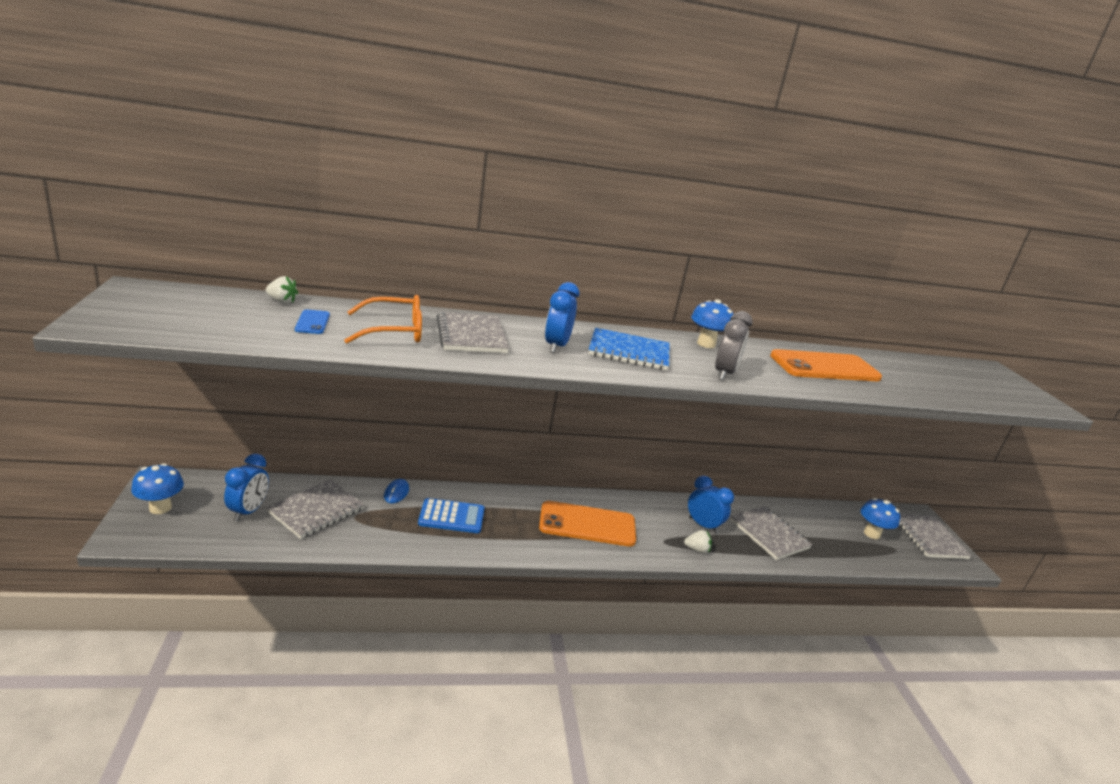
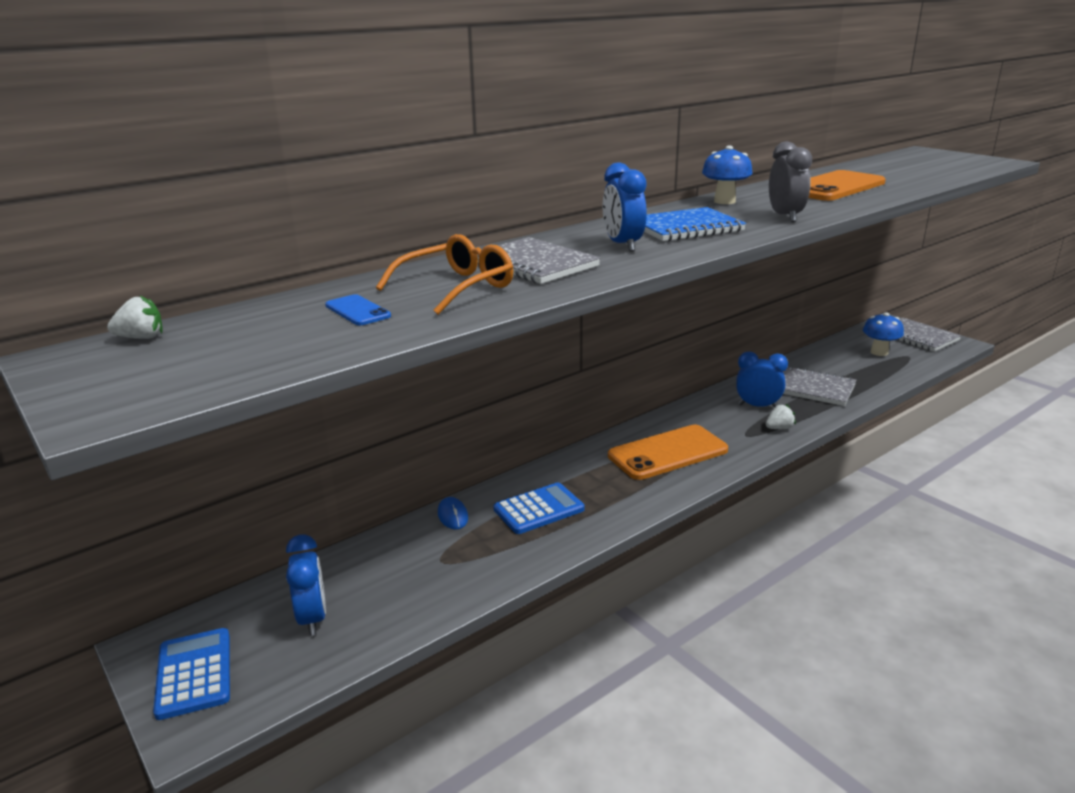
camera: 25 degrees left, 0 degrees up
(160, 508) = (194, 673): blue mushroom -> blue calculator
(282, 301) = (277, 305): white strawberry -> white strawberry (141, 338)
(316, 511) = (391, 577): grey notebook -> none

